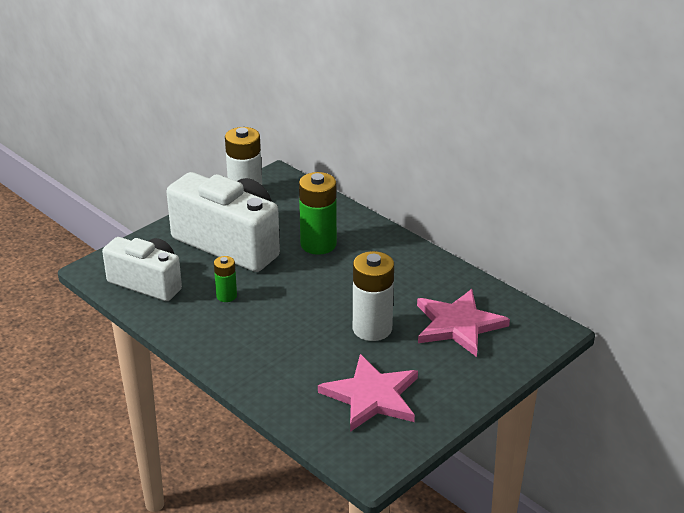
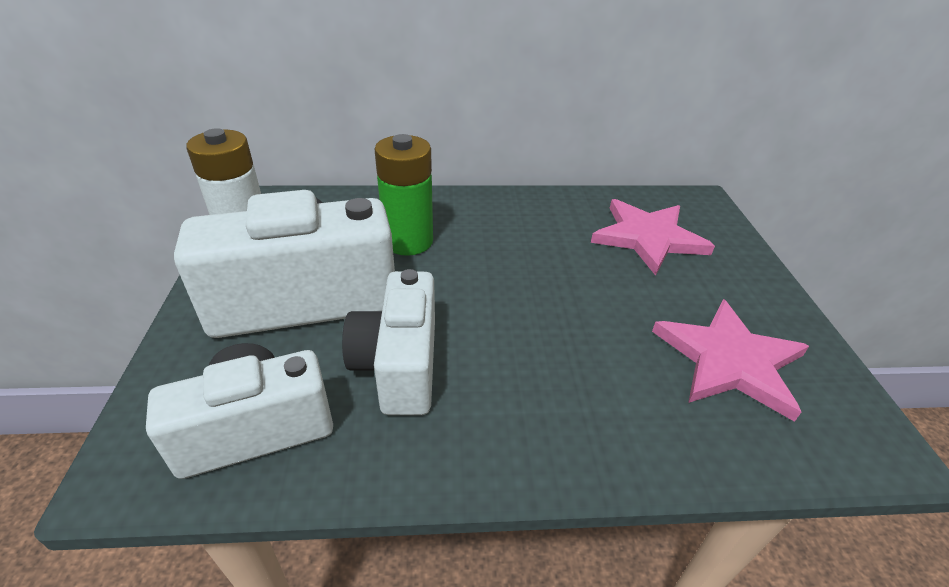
camera: 50 degrees left, 5 degrees up
(226, 296) = (399, 365): green battery -> white camera
(372, 329) = (600, 290): white battery -> none

